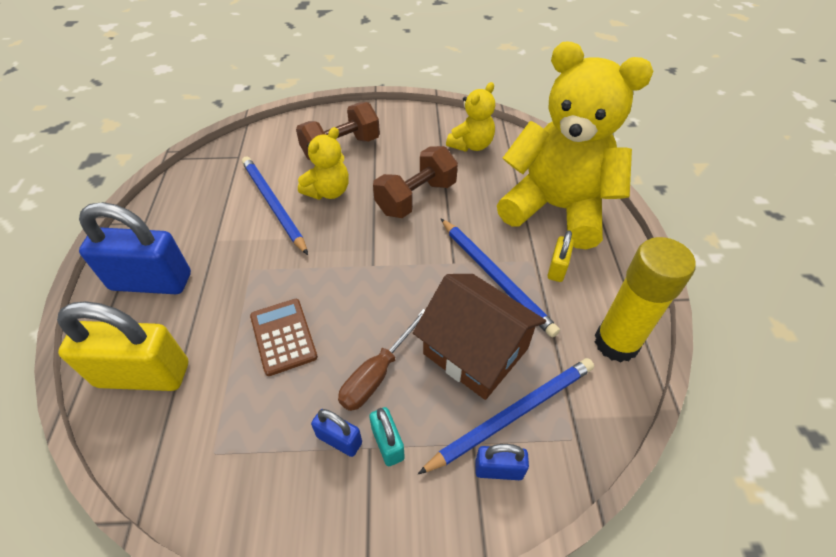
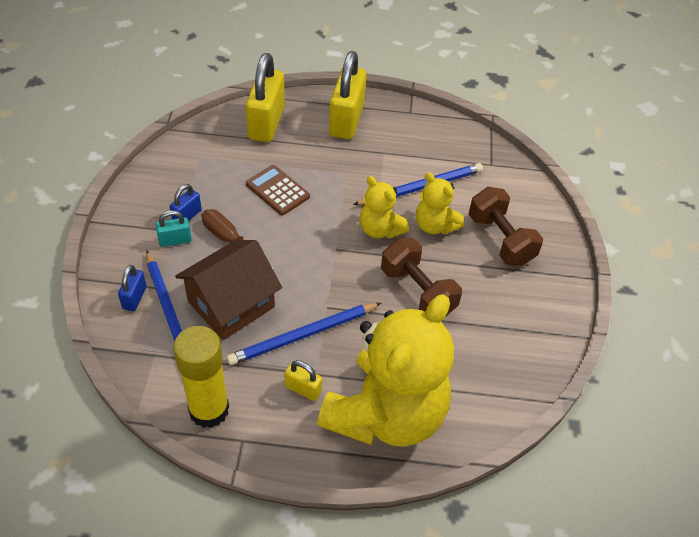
camera: 95 degrees right, 0 degrees up
(151, 281) = (346, 121): blue padlock -> yellow padlock
(283, 336) = (277, 190): brown calculator -> brown calculator turned 120 degrees counterclockwise
(471, 145) = (501, 357): yellow teddy bear -> yellow teddy bear (380, 229)

